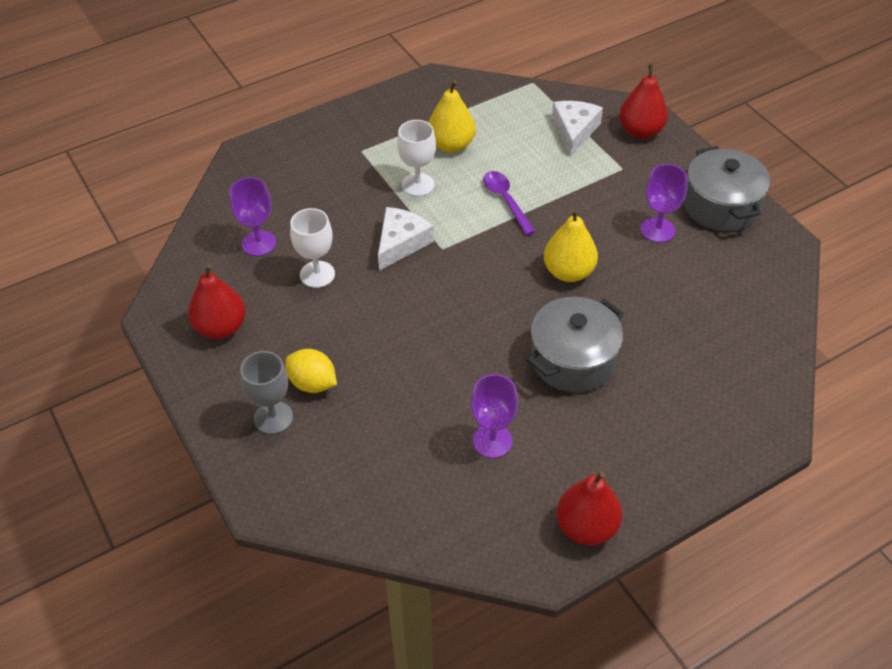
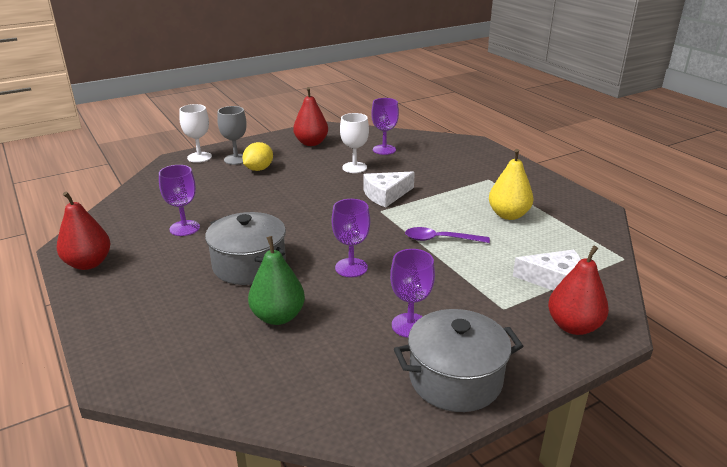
camera: 90 degrees right, 20 degrees down
(401, 243) = (386, 195): white cheese -> white cheese turned 120 degrees clockwise
(418, 185) = (453, 201): white goblet -> white goblet (199, 157)
(506, 201) = (440, 239): purple spoon -> purple spoon turned 150 degrees counterclockwise
(568, 272) = (351, 267): yellow pear -> purple goblet
(661, 324) = (278, 316): none -> green pear

